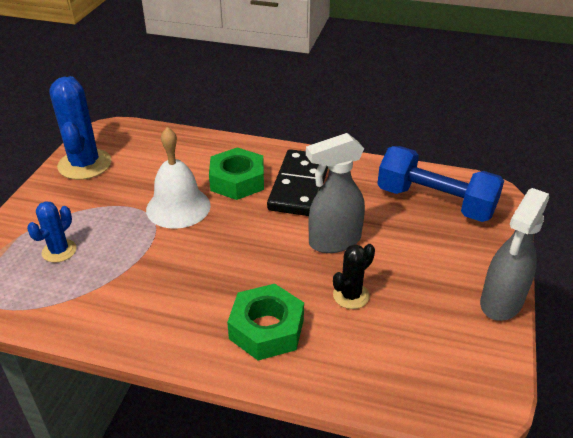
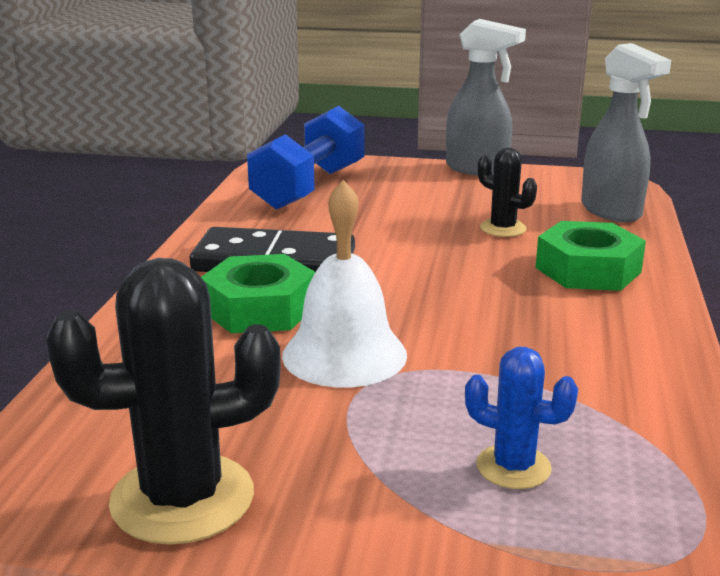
camera: 95 degrees left, 15 degrees down
(85, 164) = (182, 498): blue cactus -> black cactus
(334, 241) = (404, 238): grey spray bottle -> grey spray bottle (611, 211)

